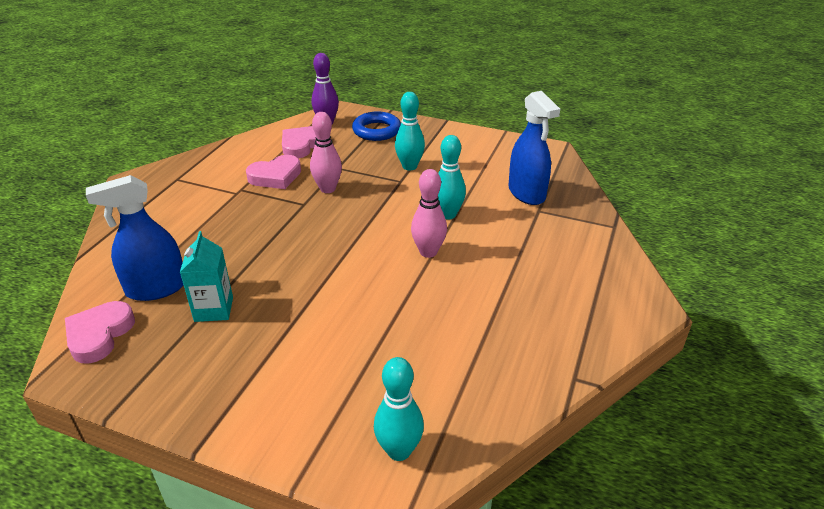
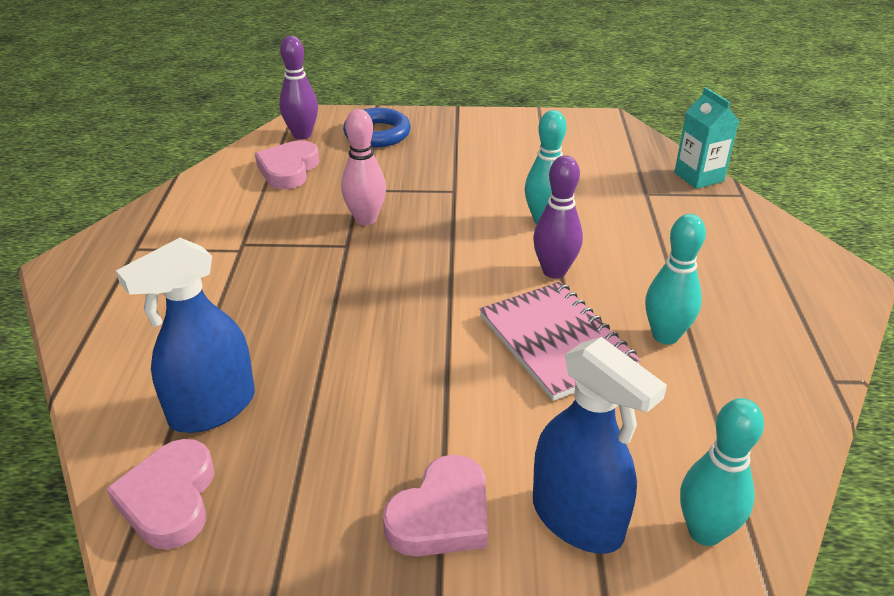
camera: 20 degrees left, 0 degrees up
(214, 309) = (321, 415): turquoise carton -> turquoise carton (698, 177)
(275, 176) = (281, 217): pink heart -> pink heart (442, 515)
(393, 300) = (556, 342): none -> pink notebook
(409, 166) = (452, 170): turquoise bowling pin -> turquoise bowling pin (665, 336)
(428, 252) = (554, 271): pink bowling pin -> purple bowling pin
(526, 193) = (618, 176): blue spray bottle -> blue spray bottle (577, 519)

